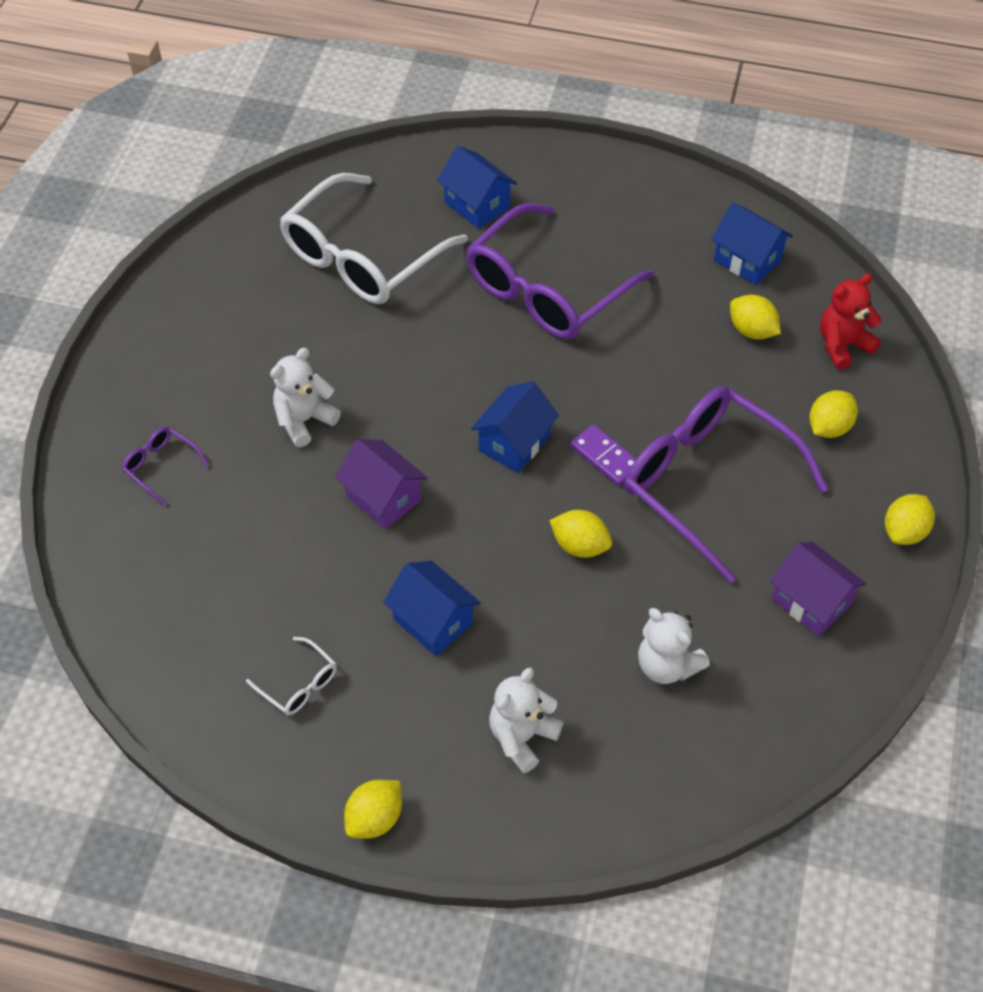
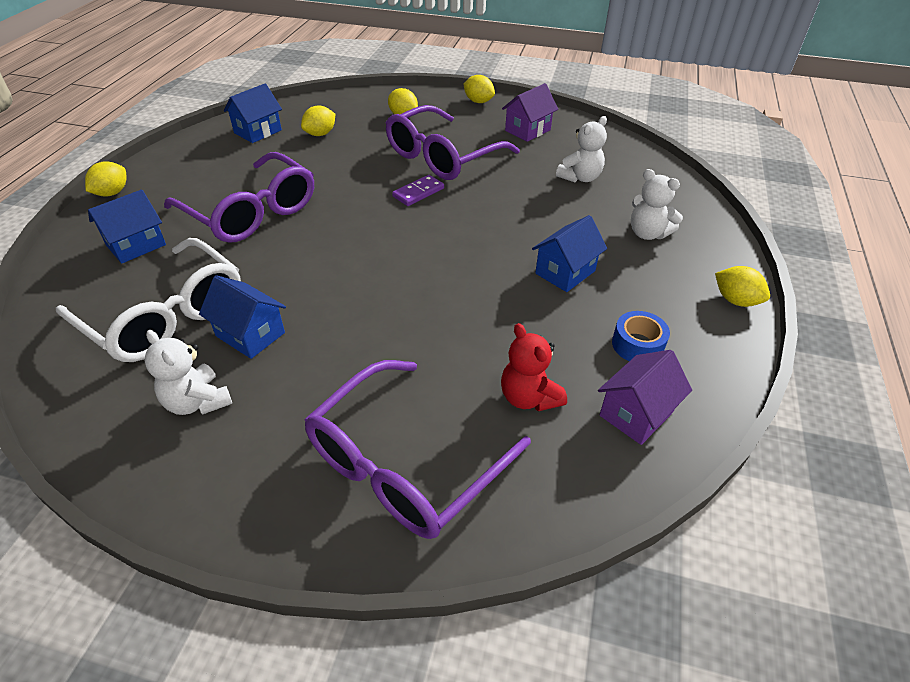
camera: 90 degrees left, 10 degrees down
(161, 466) = (404, 463): purple glasses -> purple glasses, size x2.44
(299, 684) = (637, 345): white glasses -> blue tape
(304, 420) = (360, 350): white teddy bear -> white teddy bear (197, 402)
(383, 498) = (451, 299): purple house -> purple house (636, 413)
(514, 443) = (401, 231): blue house -> blue house (250, 334)
(580, 546) = (493, 205): yellow lemon -> yellow lemon (112, 193)
(842, 345) = (341, 107): red teddy bear -> red teddy bear (528, 397)

